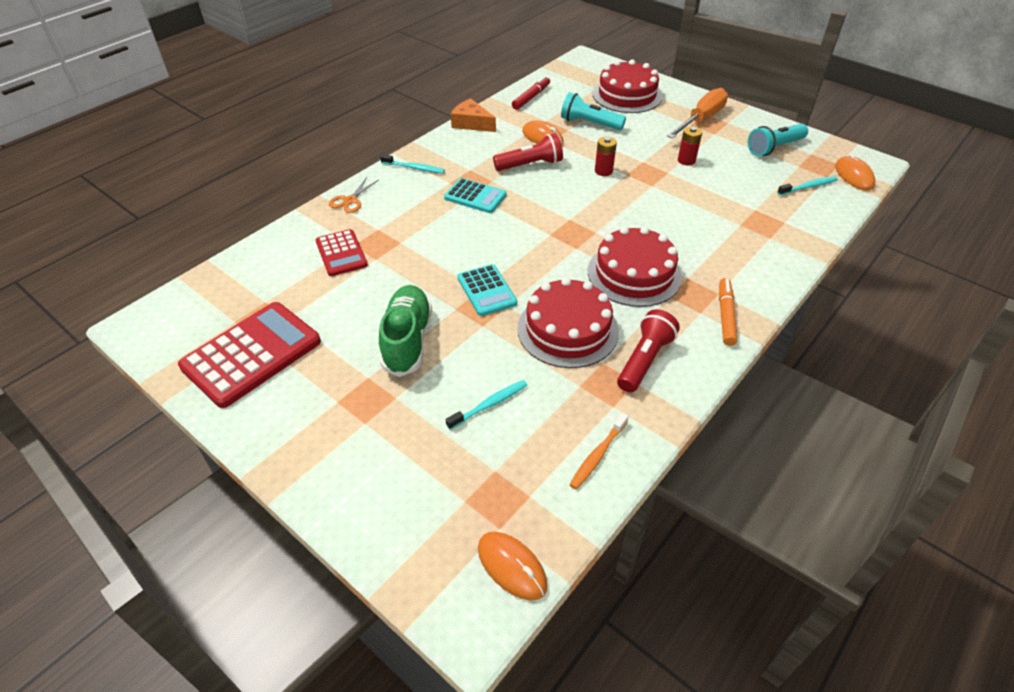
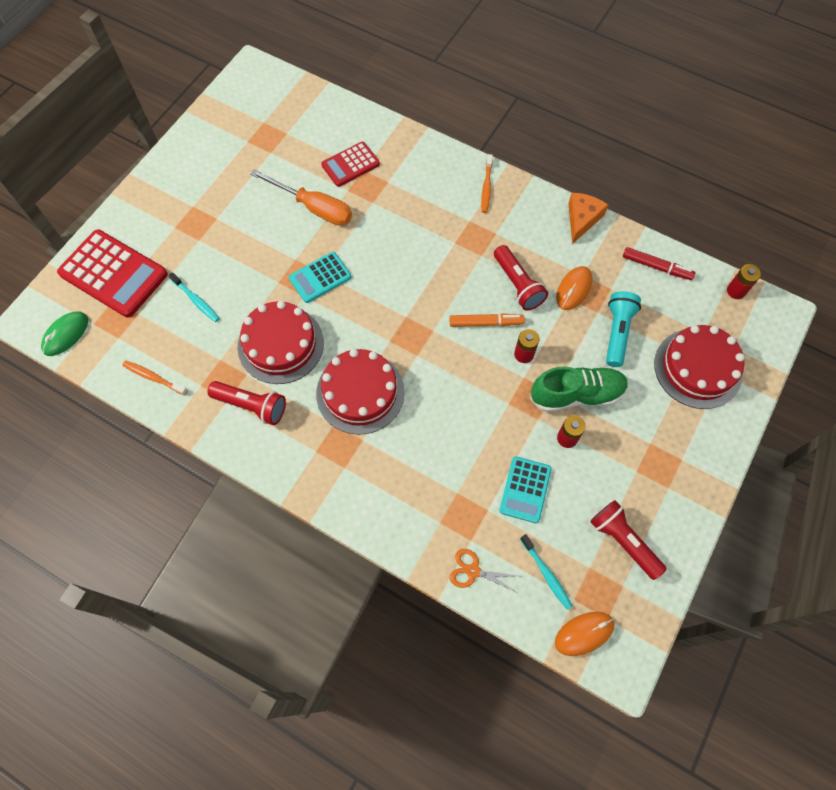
camera: 80 degrees right, 20 degrees up
(252, 354) = (232, 143): red calculator -> red calculator (113, 274)
(350, 200) = (423, 151): orange scissors -> orange scissors (473, 571)
(407, 340) = (256, 234): green shoe -> green shoe (576, 395)
(414, 168) = (486, 187): turquoise toothbrush -> orange toothbrush
(475, 196) = (452, 246): turquoise calculator -> turquoise calculator (525, 489)
(512, 567) = (66, 334): orange mouse -> green mouse
(562, 70) = (736, 291): none -> red battery
(701, 119) = (666, 456): orange screwdriver -> orange screwdriver (314, 208)
(725, 316) = (313, 473): orange marker -> orange marker (485, 323)
(774, 148) = (623, 541): turquoise flashlight -> red flashlight

